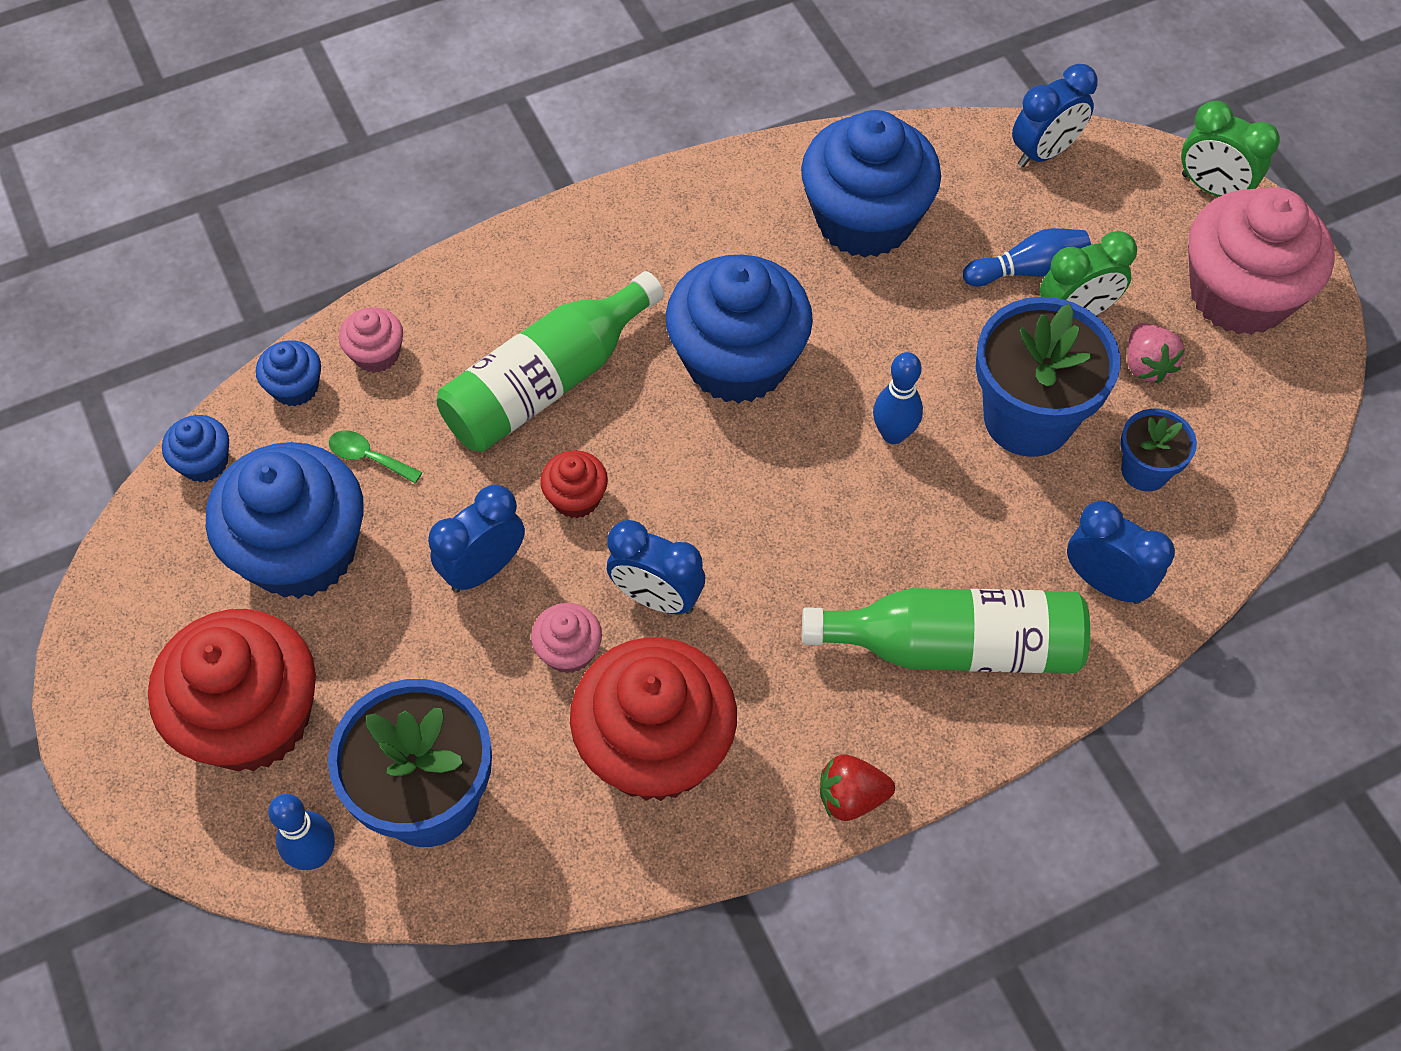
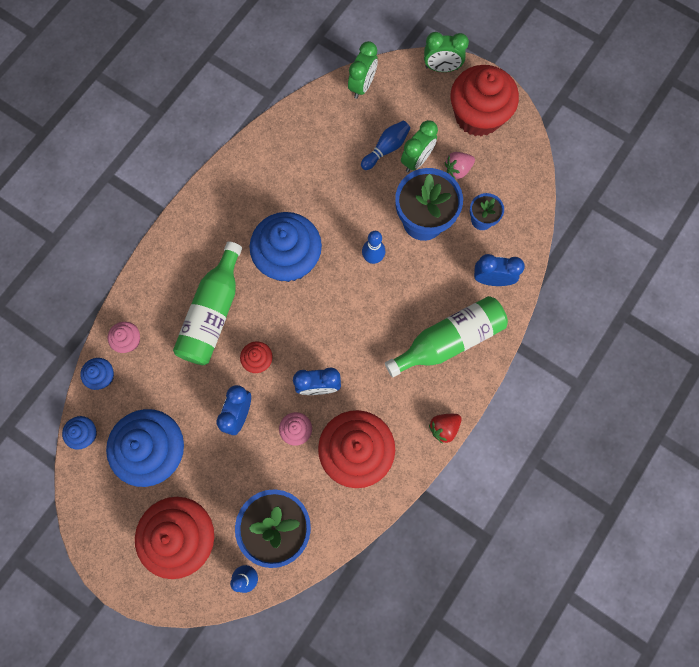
camera: 30 degrees left, 15 degrees up
(368, 457) = (157, 391): green spoon -> none
(864, 219) = (303, 160): blue cupcake -> none
(1044, 152) = (362, 86): blue clock -> green clock
(1146, 365) = (457, 169): pink strawberry -> pink strawberry turned 105 degrees clockwise
(1239, 295) = (478, 115): pink cupcake -> red cupcake

